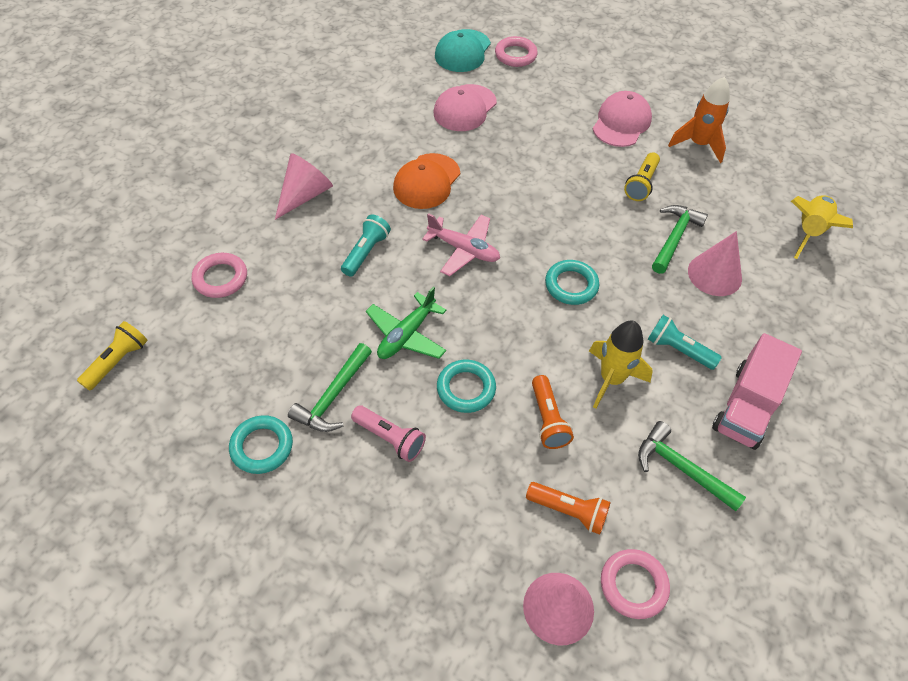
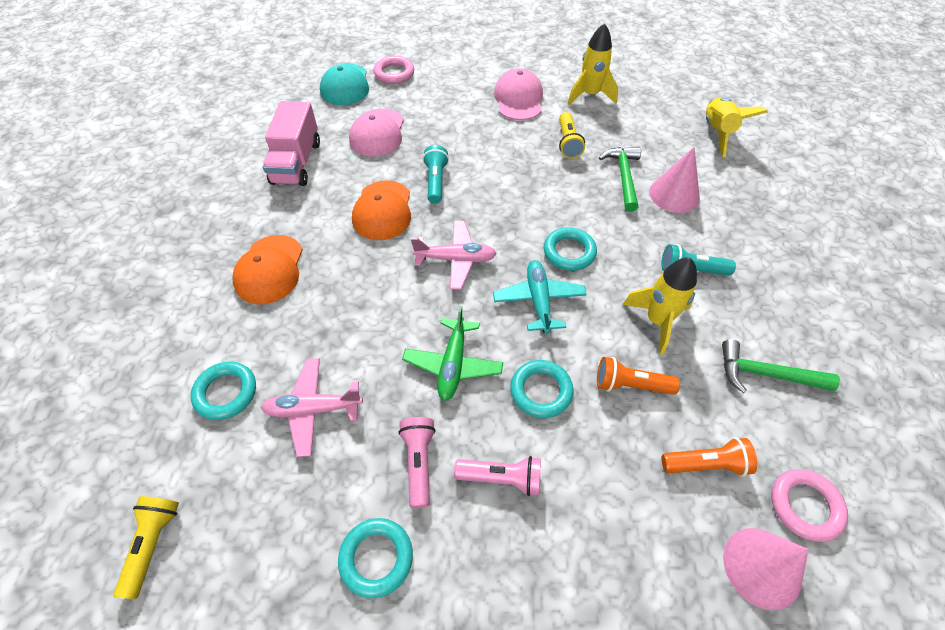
camera: 25 degrees left, 0 degrees up
(220, 278) = (226, 392): pink ring -> turquoise ring
(277, 320) = (313, 409): none -> pink plane
(305, 195) = (269, 269): pink cone -> orange cap
(333, 396) = (419, 462): green hammer -> pink flashlight
(366, 252) = (365, 300): turquoise flashlight -> turquoise flashlight (436, 181)
(514, 315) = (539, 300): none -> turquoise plane
(547, 419) = (630, 385): orange flashlight -> orange flashlight turned 135 degrees clockwise
(698, 144) = (590, 95): orange rocket -> yellow rocket
(746, 406) = (774, 294): pink truck -> pink truck (296, 162)

